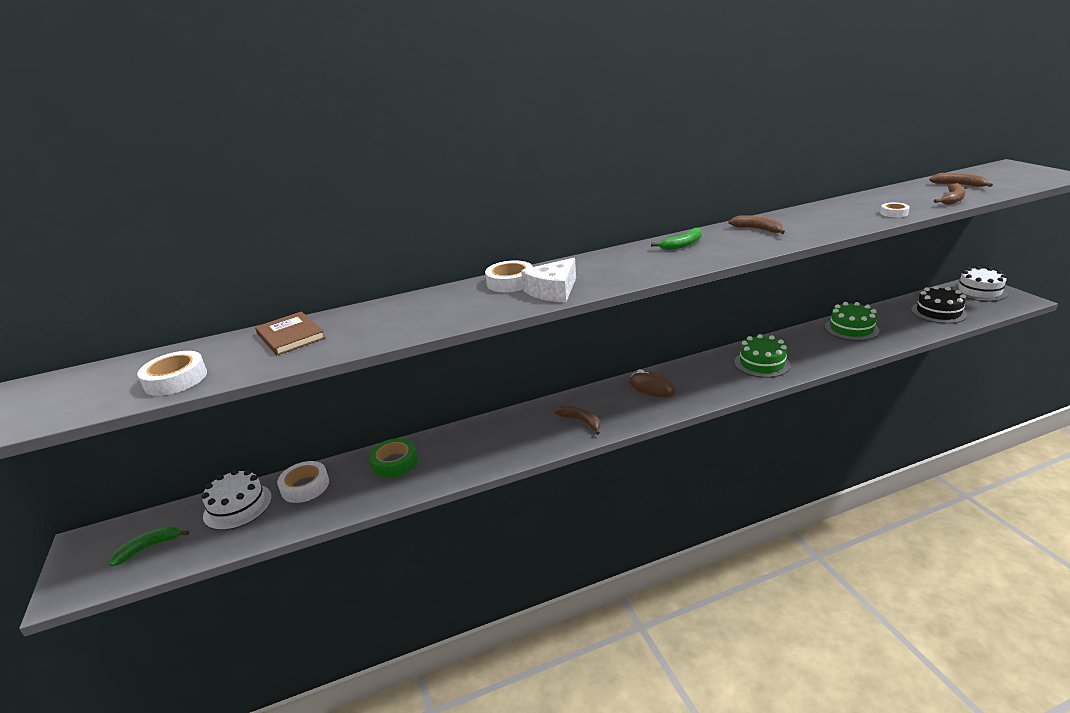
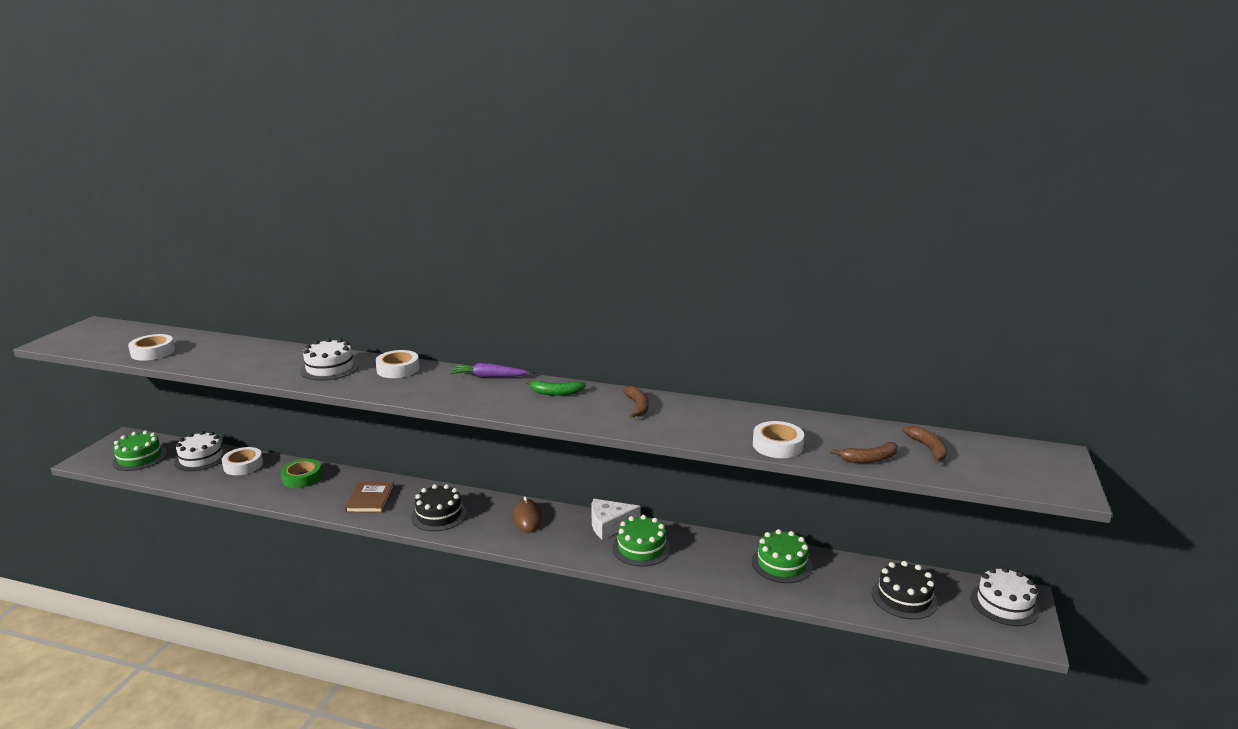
camera: 35 degrees right, 5 degrees down
(149, 547) = (140, 458): green banana -> green cake
(290, 336) = (237, 350): brown book -> brown book (370, 499)
(441, 307) = (329, 368): none -> white cake
(553, 291) = (401, 388): white cheese -> white cheese (609, 525)
(581, 421) = (439, 515): brown banana -> black cake
(602, 257) = (488, 377): none -> purple carrot
(894, 213) = (777, 445): white tape -> white tape, size x1.71

